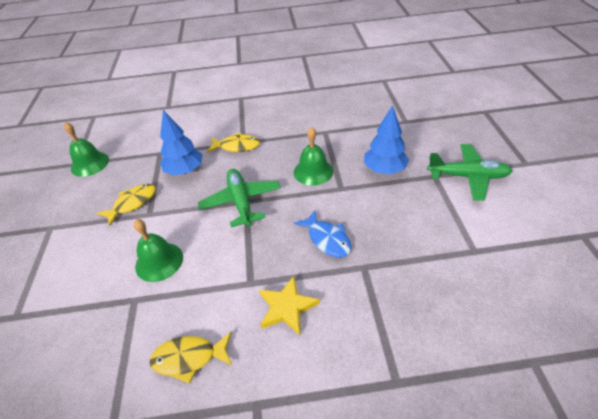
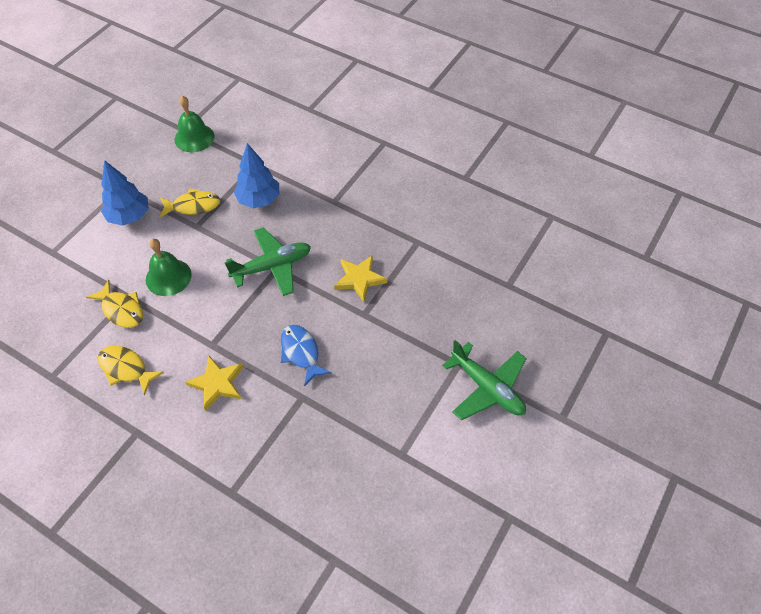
camera: 35 degrees right, 10 degrees up
(237, 146) = (324, 203): yellow fish -> yellow fish (121, 310)
(241, 202) = (272, 266): green plane -> green plane turned 45 degrees clockwise
(313, 171) = (359, 279): green bell -> yellow star
(327, 239) = (301, 352): blue fish -> blue fish turned 150 degrees clockwise
(384, 169) = (422, 323): blue tree -> blue tree (129, 216)

